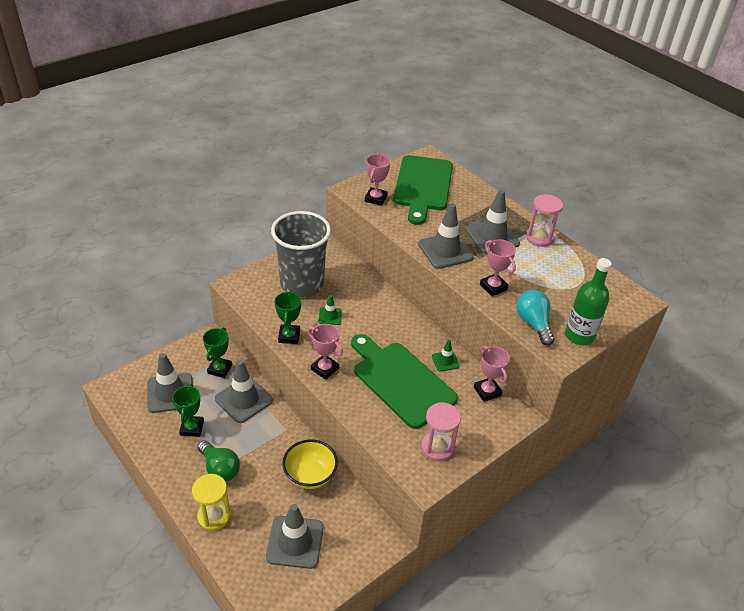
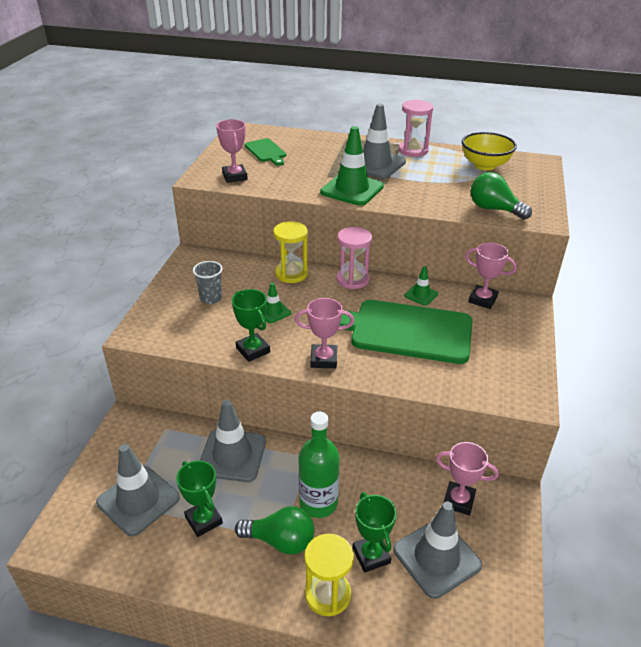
camera: 35 degrees left, 5 degrees down
(220, 369) = (173, 442): green trophy -> green trophy (371, 555)
(302, 284) = (211, 298): grey cup -> grey cup, size x0.40
(310, 475) = (379, 484): yellow bowl -> yellow bowl (485, 165)
(373, 294) = (291, 274): none -> yellow hourglass
(423, 186) = (266, 151): green cutting board -> green cutting board, size x0.48
(437, 447) = (502, 366): pink hourglass -> pink hourglass (352, 279)
(445, 251) = (352, 189): grey traffic cone -> green traffic cone
(493, 287) = (427, 198): pink trophy -> pink trophy (458, 501)
(533, 323) = (494, 209): turquoise light bulb -> green light bulb
(579, 336) = (537, 202): green bottle -> green bottle (318, 503)

